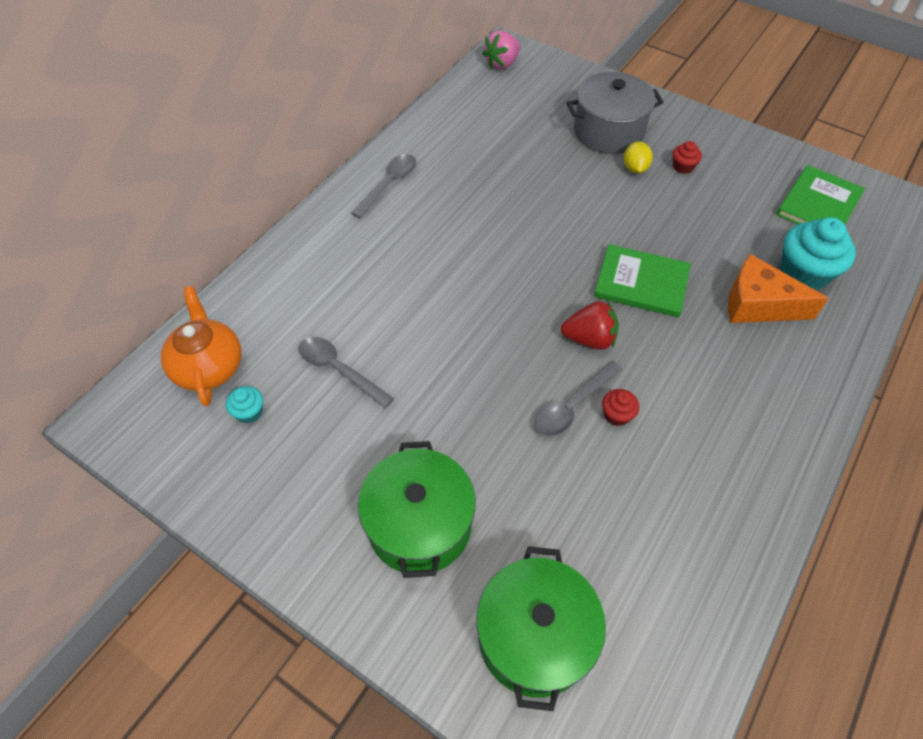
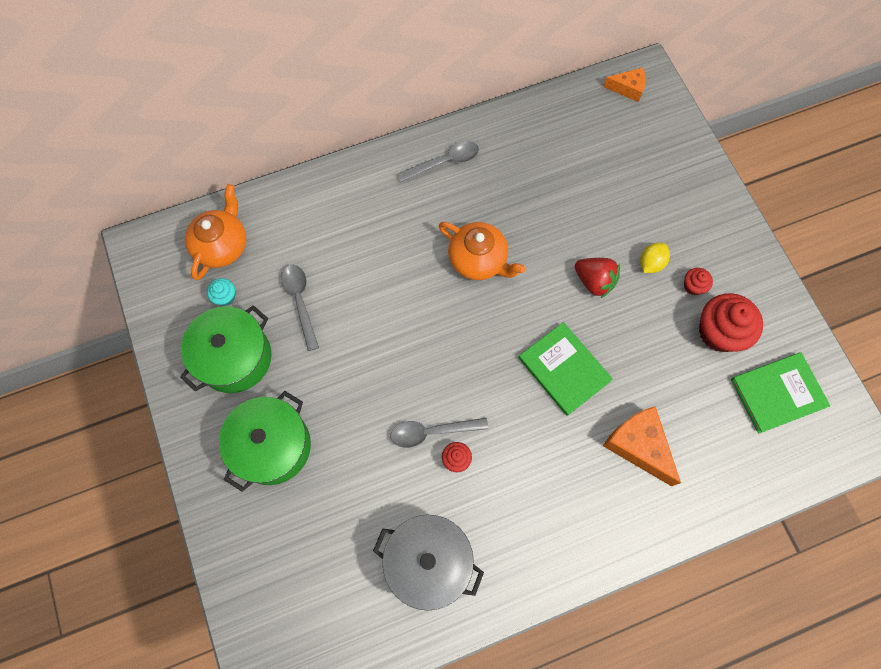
camera: 35 degrees right, 15 degrees up
(488, 241) = (478, 260): none -> orange teapot
(502, 64) = (628, 88): pink strawberry -> orange cheese
(534, 637) = (286, 564): green pot -> green pot (235, 358)
(589, 339) = (486, 389): red strawberry -> red strawberry (594, 281)
(608, 131) = (660, 213): grey pot -> grey pot (428, 561)
(734, 187) = (719, 332): none -> red cupcake
(804, 273) = (702, 444): turquoise cupcake -> none

